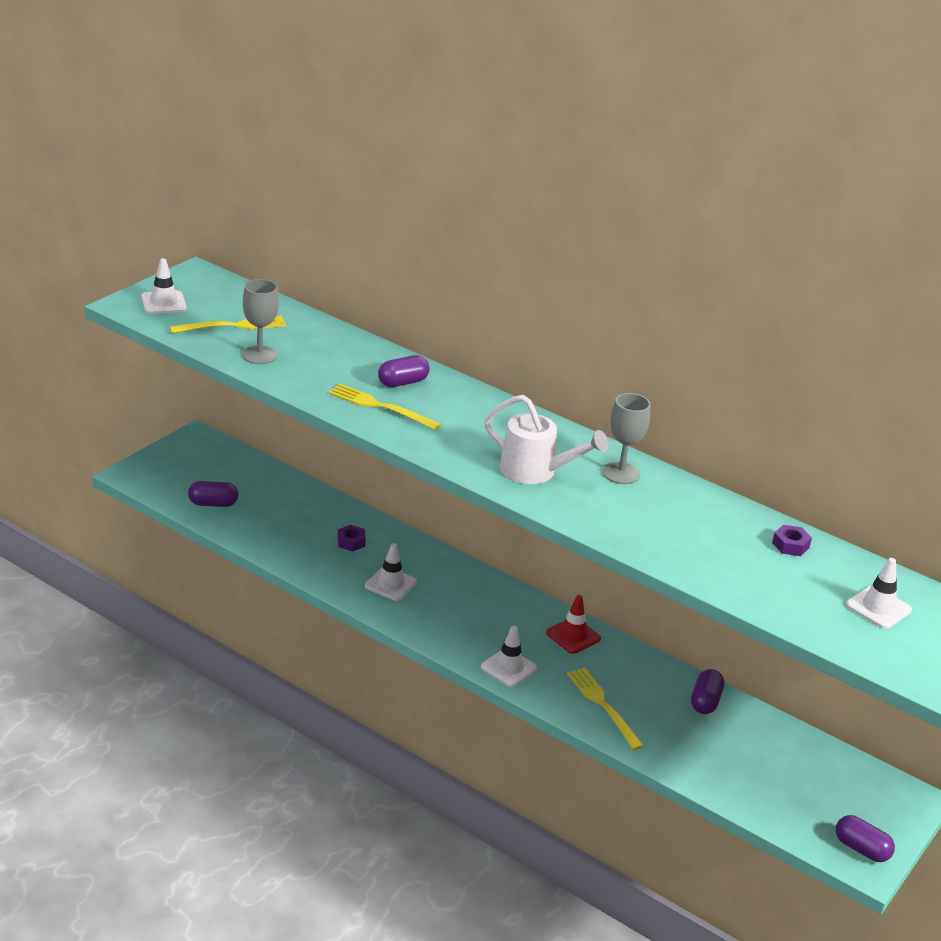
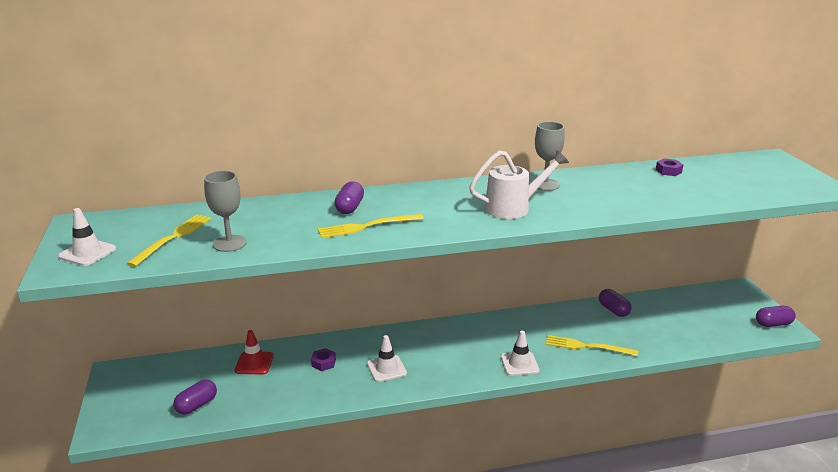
camera: 45 degrees left, 5 degrees down
(573, 636) = (513, 324): red traffic cone -> red traffic cone (254, 363)
(878, 608) = (749, 173): white traffic cone -> none

